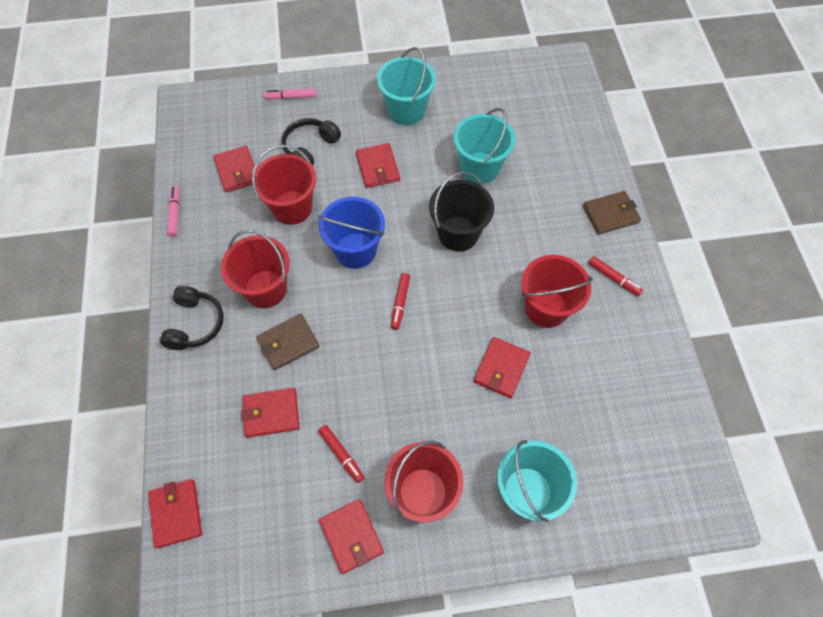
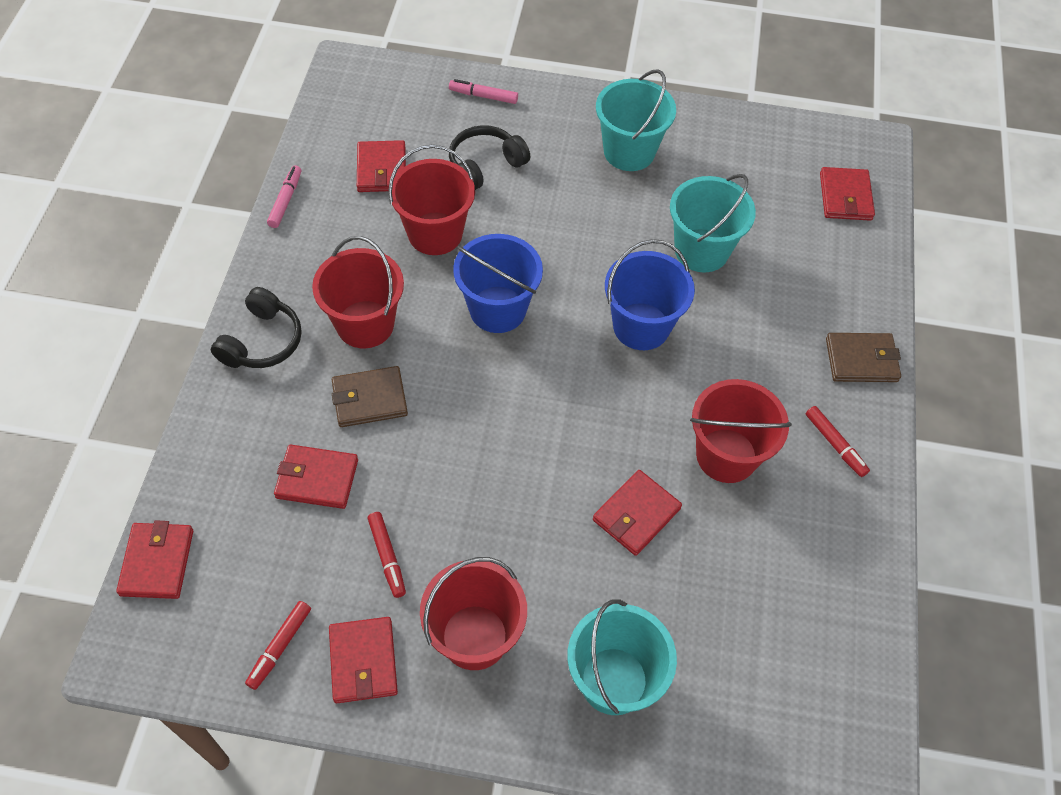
camera: 15 degrees right, 5 degrees down
(378, 167) = (565, 213): red wallet -> red wallet (845, 197)
(400, 303) = (532, 392): red marker -> red marker (279, 647)
(458, 233) = (641, 326): black bucket -> blue bucket

